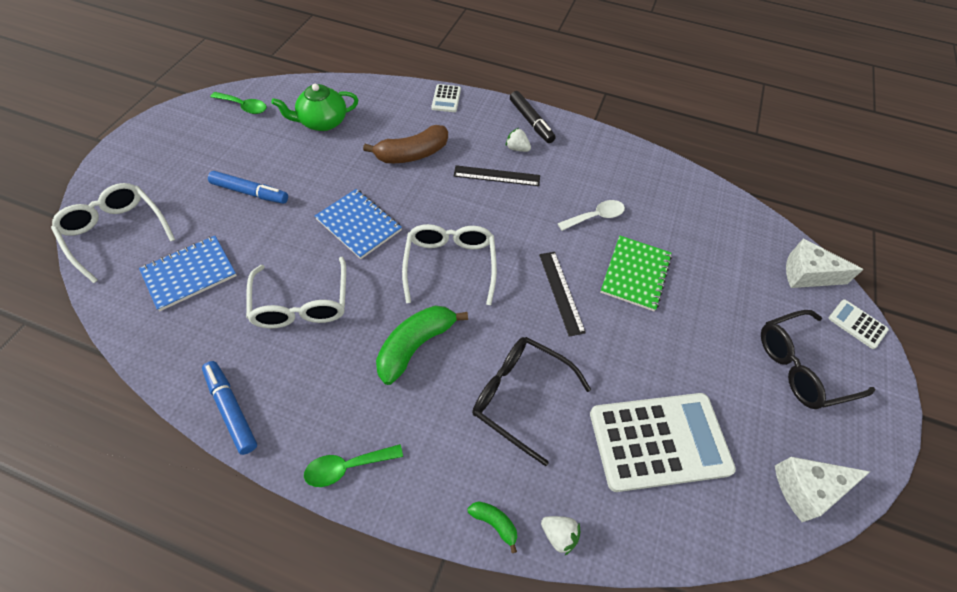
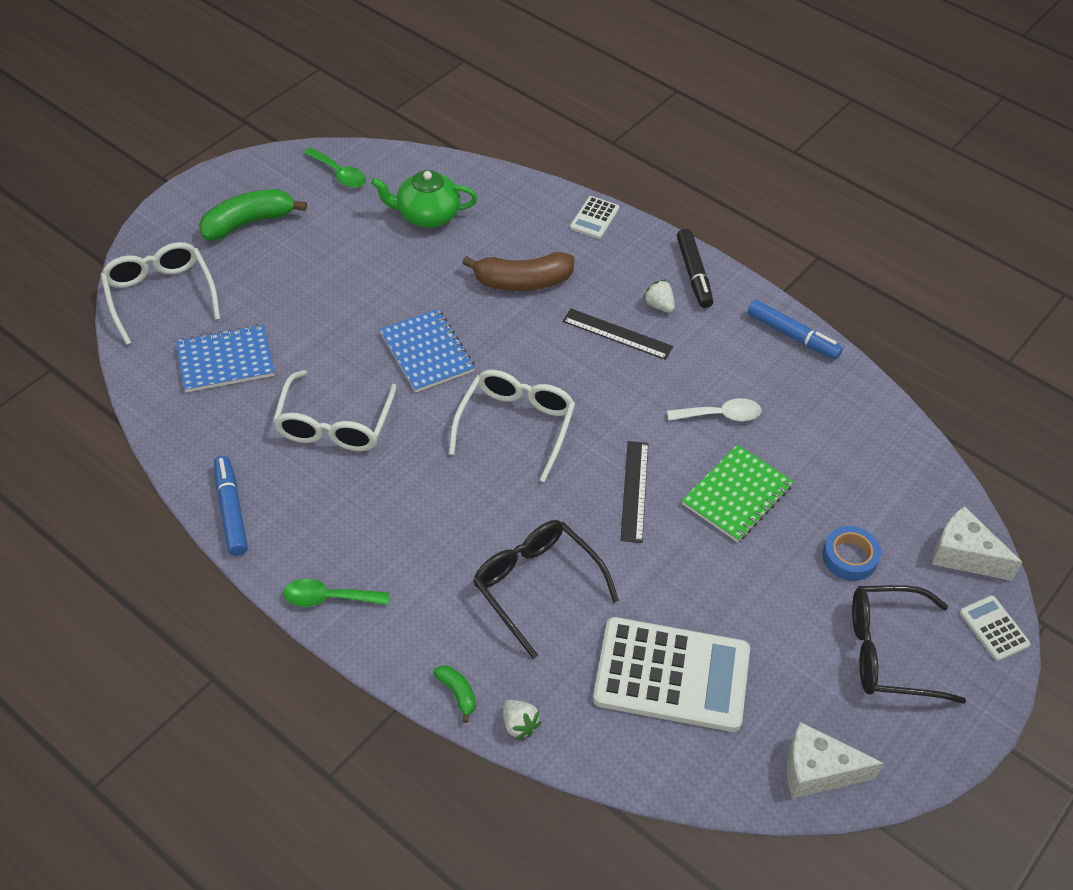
camera: 20 degrees right, 5 degrees down
(250, 192) = (316, 284): blue marker -> blue marker (792, 336)
(415, 346) = (442, 502): green banana -> green banana (248, 223)
(735, 299) = (849, 557): none -> blue tape

